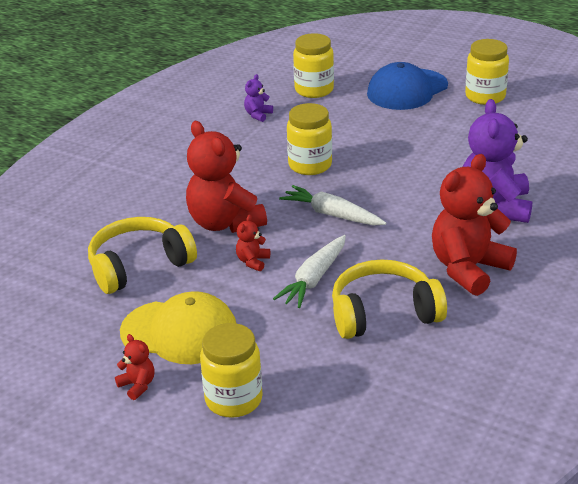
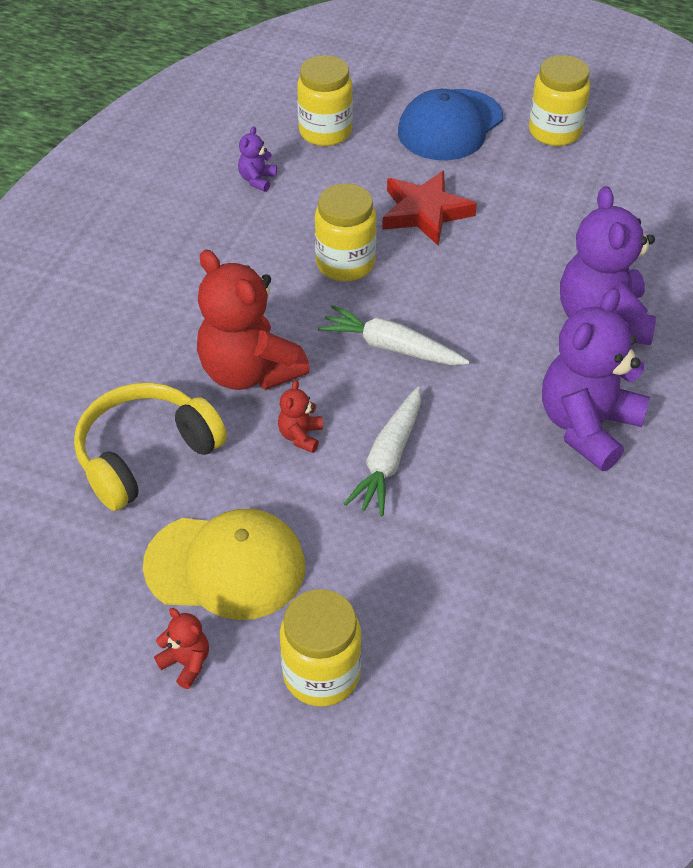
camera: 10 degrees left, 15 degrees up
(376, 139) = (425, 212): none -> red star
(383, 313) = (491, 509): yellow headphones -> none
(468, 269) = (587, 426): red teddy bear -> purple teddy bear

